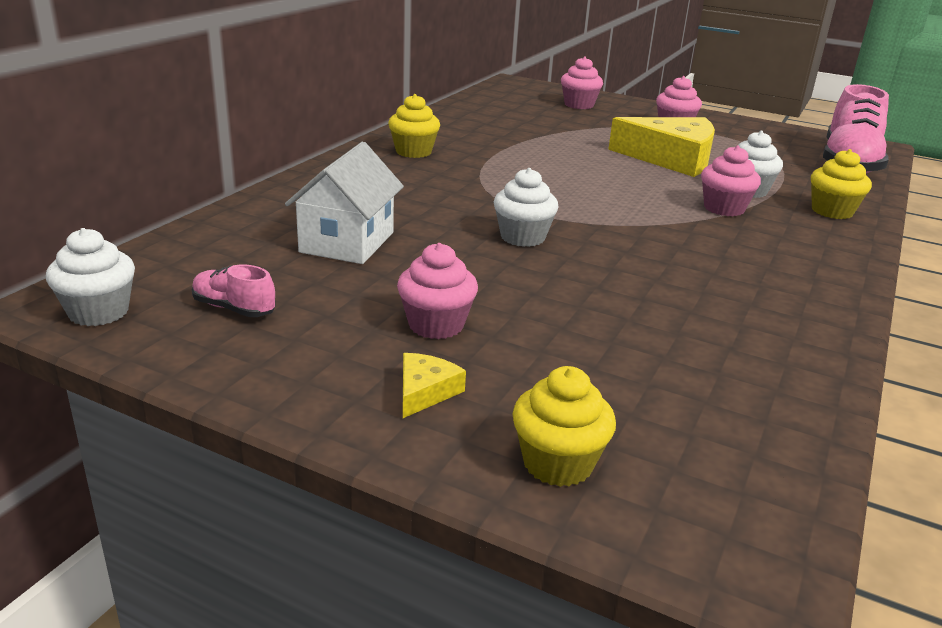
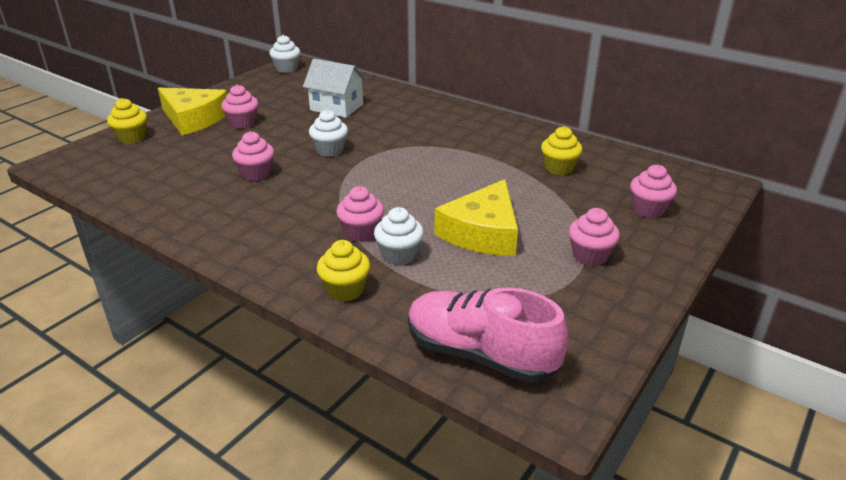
camera: 100 degrees right, 5 degrees up
(234, 308) = (278, 88): pink shoe -> none
(413, 152) = (482, 127): yellow cupcake -> yellow cupcake (559, 168)
(425, 392) = (193, 119): yellow cheese -> yellow cheese, size x2.35
(631, 285) = (256, 174): none -> pink cupcake

